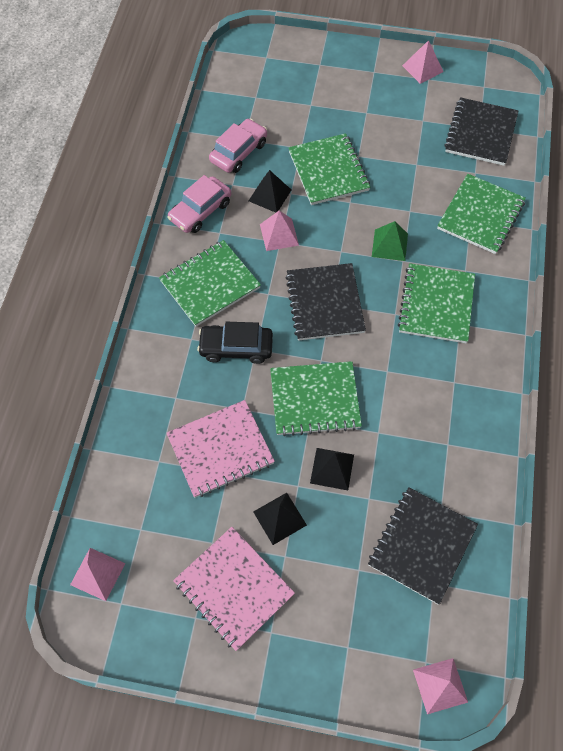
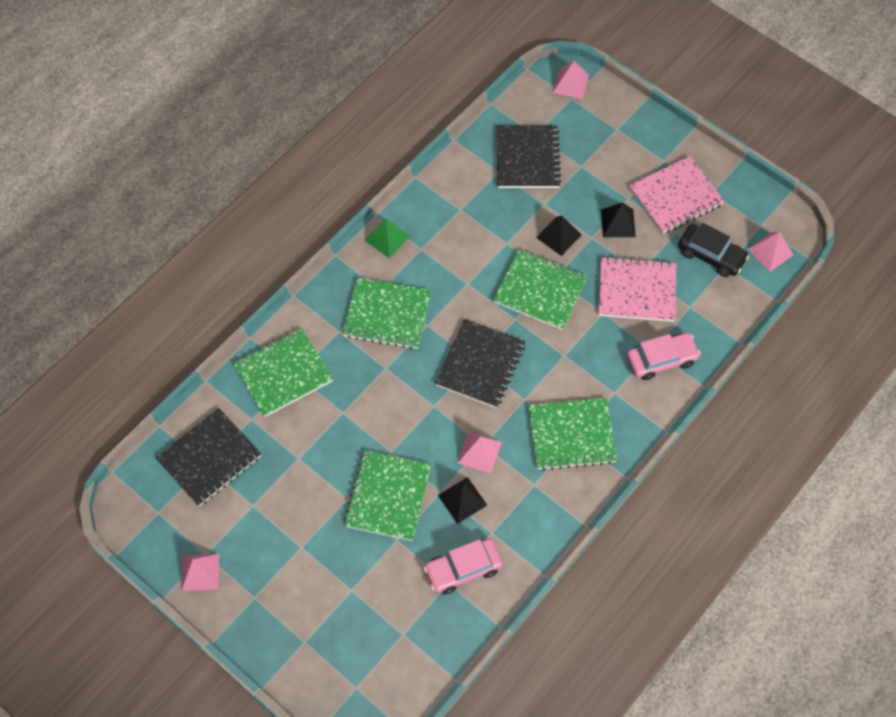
camera: 150 degrees left, 0 degrees up
(200, 211) = (539, 518): pink car -> pink car (661, 360)
(234, 588) = (675, 196): pink notebook -> pink notebook turned 75 degrees clockwise
(236, 348) = (580, 365): black car -> black car (711, 255)
(389, 245) = (386, 388): green pyramid -> green pyramid (387, 238)
(422, 545) = (527, 158): black notebook -> black notebook turned 60 degrees counterclockwise
(436, 304) = (387, 315): green notebook -> green notebook turned 60 degrees clockwise

